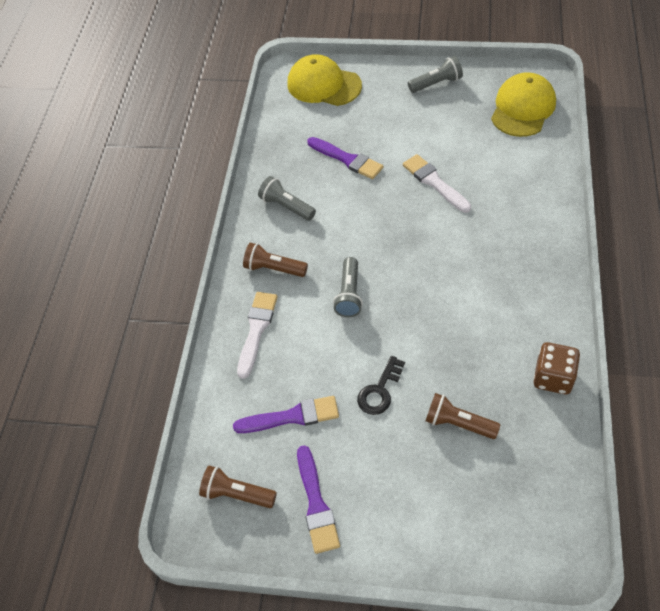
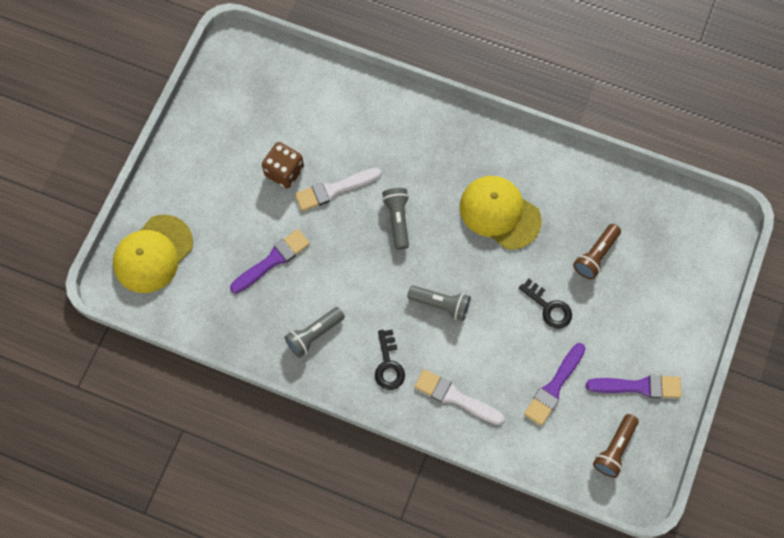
camera: 80 degrees left, 15 degrees up
(274, 268) = (388, 365): brown flashlight -> black key
(292, 417) = (554, 387): purple brush -> purple brush turned 150 degrees counterclockwise
(436, 83) = (200, 144): grey flashlight -> grey flashlight (397, 220)
(522, 108) = (269, 79): yellow cap -> yellow cap (499, 213)
(553, 377) = (574, 170): brown dice -> brown dice (284, 172)

